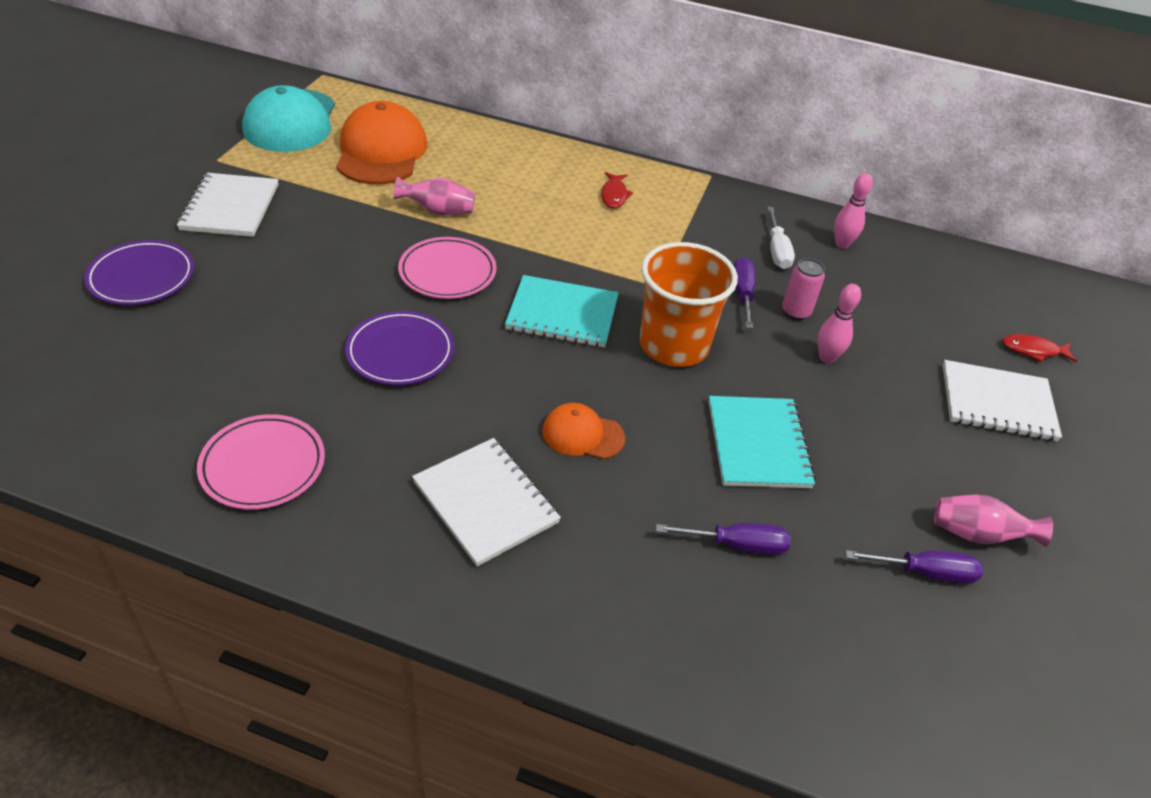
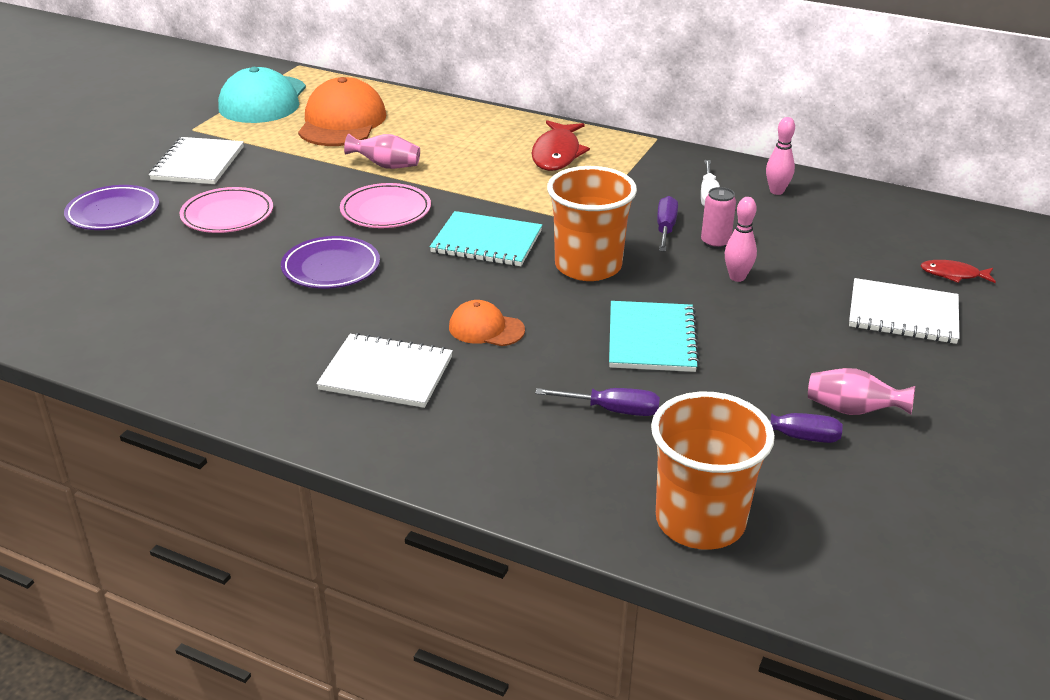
camera: 10 degrees right, 10 degrees down
(263, 465) = (196, 343): pink plate -> pink plate (227, 215)
(485, 502) = (386, 373): white notebook -> white notebook turned 45 degrees counterclockwise
(614, 195) = (557, 154): red fish -> red fish, size x1.81
(858, 699) = (700, 521): none -> orange cup

